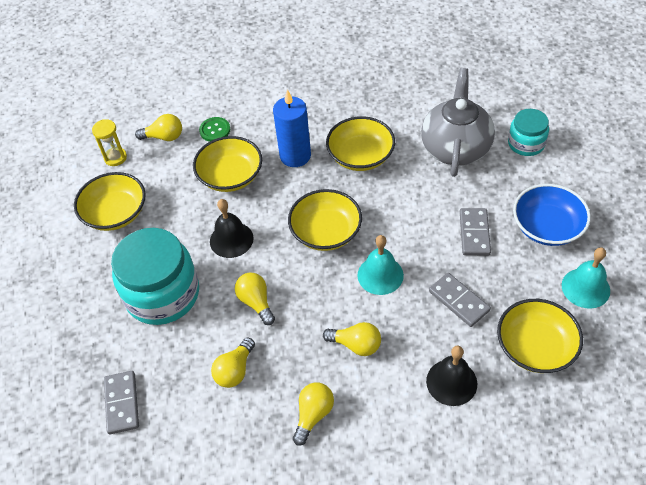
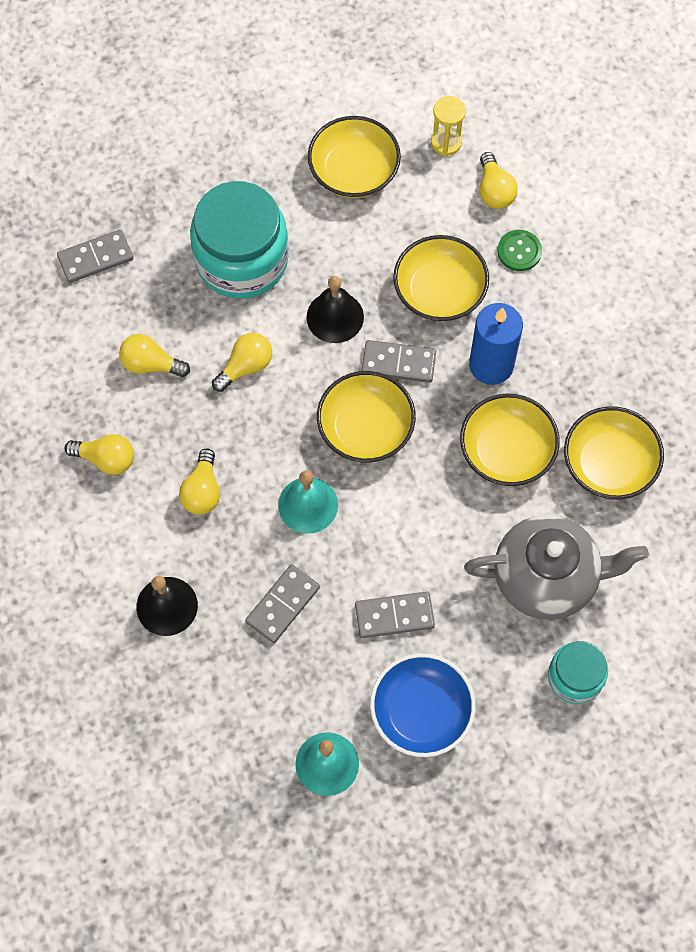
camera: 75 degrees right, 15 degrees up
(279, 206) = (398, 363): none -> grey domino
(535, 347) = (228, 701): yellow bowl -> yellow bowl (609, 463)

